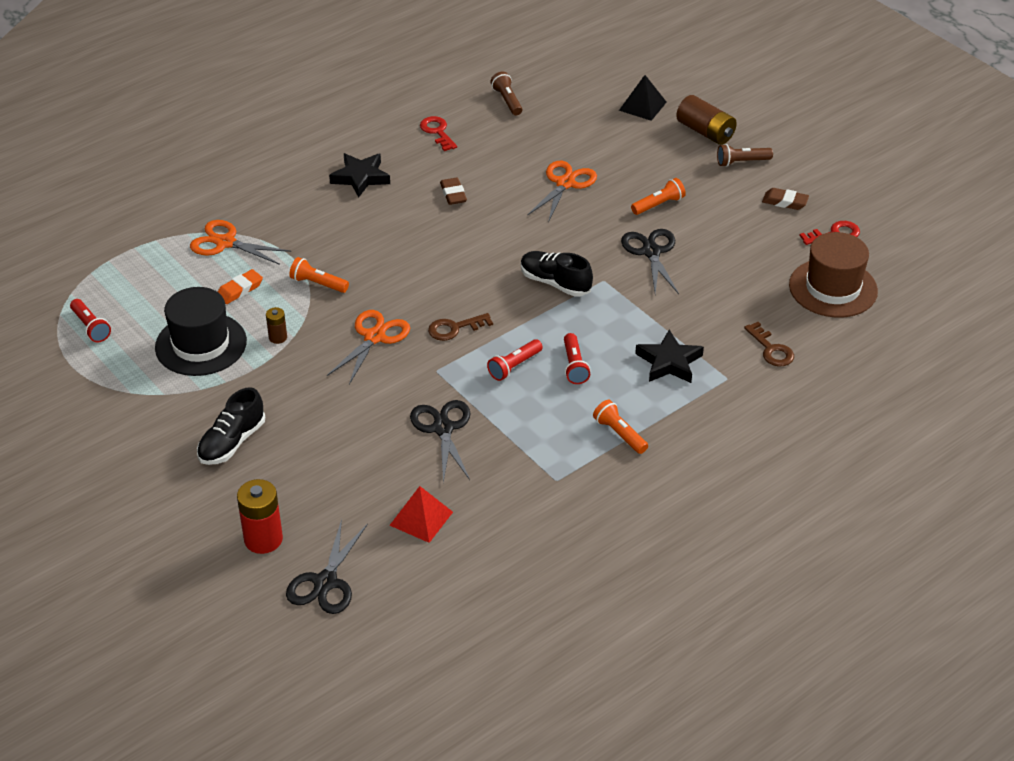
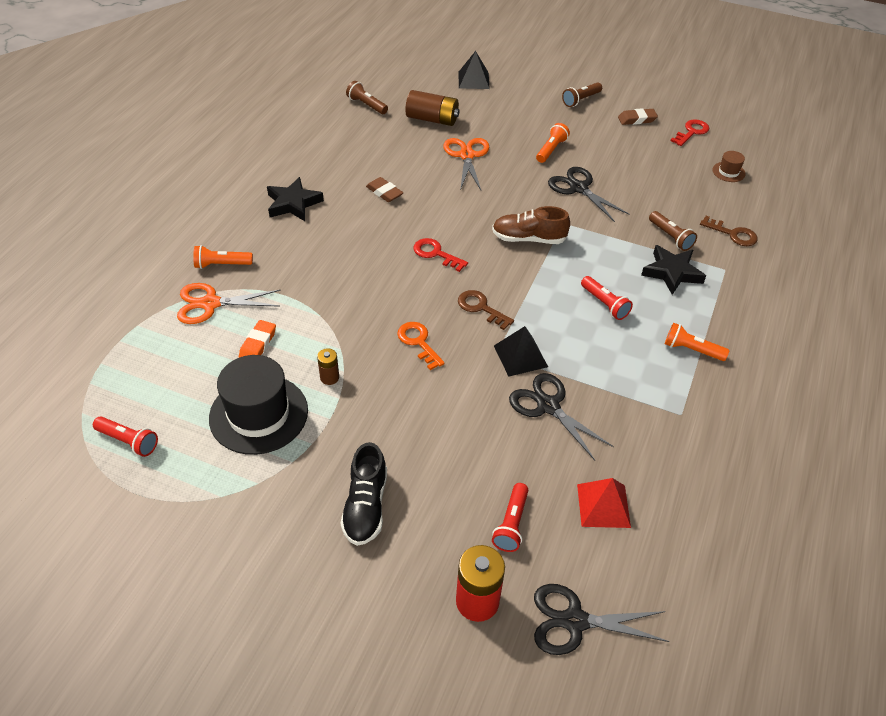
camera: 30 degrees left, 5 degrees up
(318, 284) = (328, 311): orange flashlight -> orange flashlight (222, 264)
(325, 582) = (574, 621): black scissors -> black scissors turned 105 degrees clockwise
(375, 337) = (418, 342): orange scissors -> orange key
(437, 132) = (329, 146): red key -> red key (436, 254)
(455, 328) = (481, 308): brown key -> brown key turned 90 degrees clockwise
(455, 380) = (520, 356): none -> black pyramid
(514, 366) = (558, 323): red flashlight -> red flashlight (511, 524)
(555, 283) = (528, 238): black shoe -> brown shoe
(701, 329) = (670, 237): none -> brown flashlight
(705, 132) = (535, 86): brown battery -> brown battery (432, 119)
(833, 288) = (728, 172): brown hat -> brown hat, size x0.44

